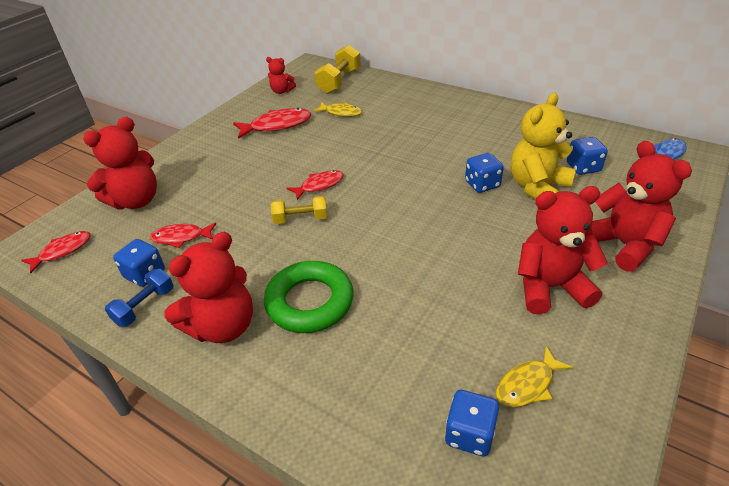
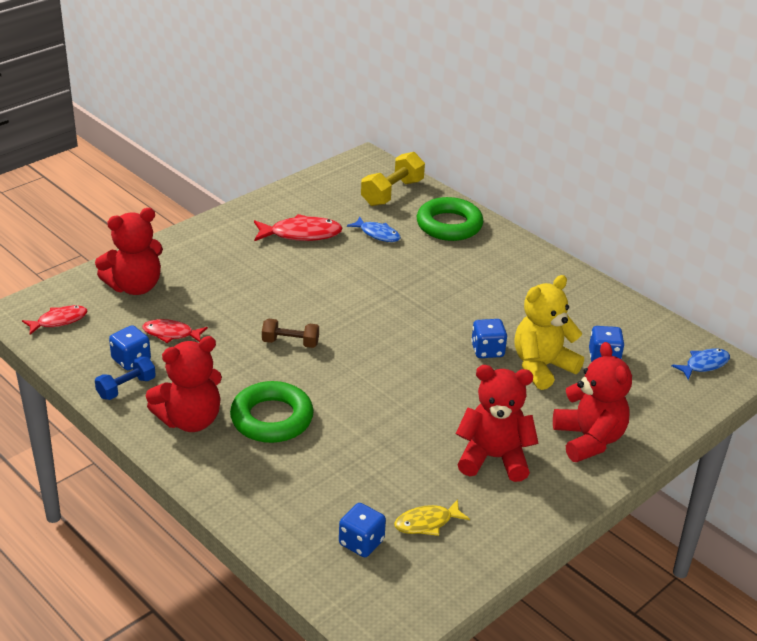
camera: 10 degrees right, 5 degrees down
(282, 91) = (321, 191): red teddy bear -> none
(301, 219) = (290, 343): yellow dumbbell -> brown dumbbell
(319, 185) = (321, 313): red fish -> none
(341, 112) = (377, 234): yellow fish -> blue fish
(395, 95) = (449, 225): none -> green ring

